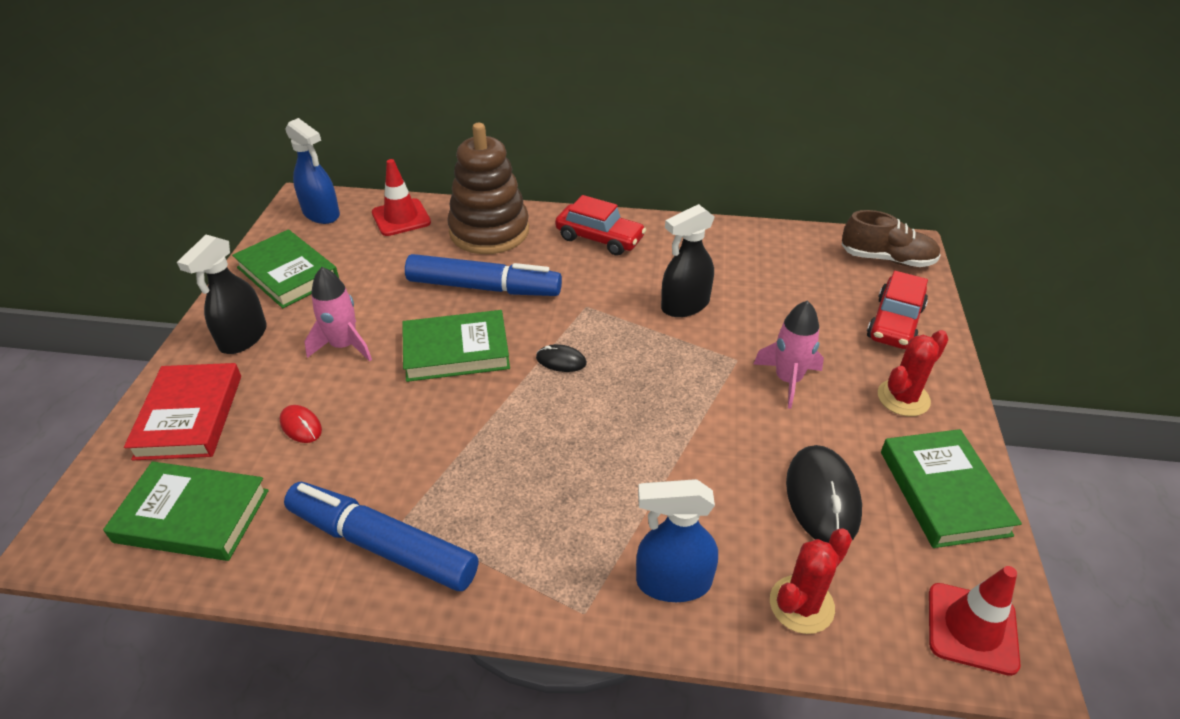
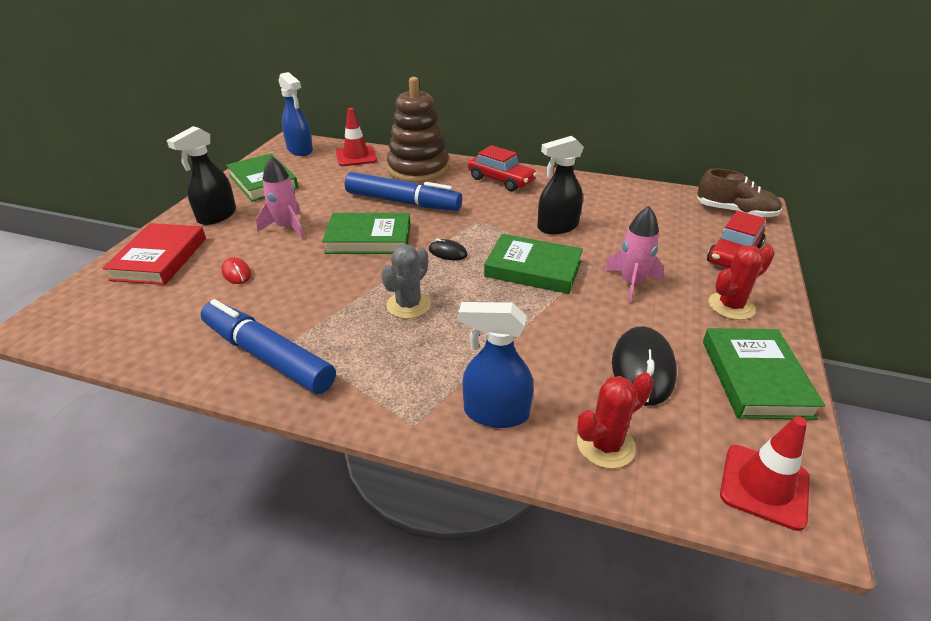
camera: 10 degrees right, 5 degrees down
(192, 516) = (136, 320): green book -> green book (533, 269)
(534, 446) = (408, 305): none -> grey cactus

